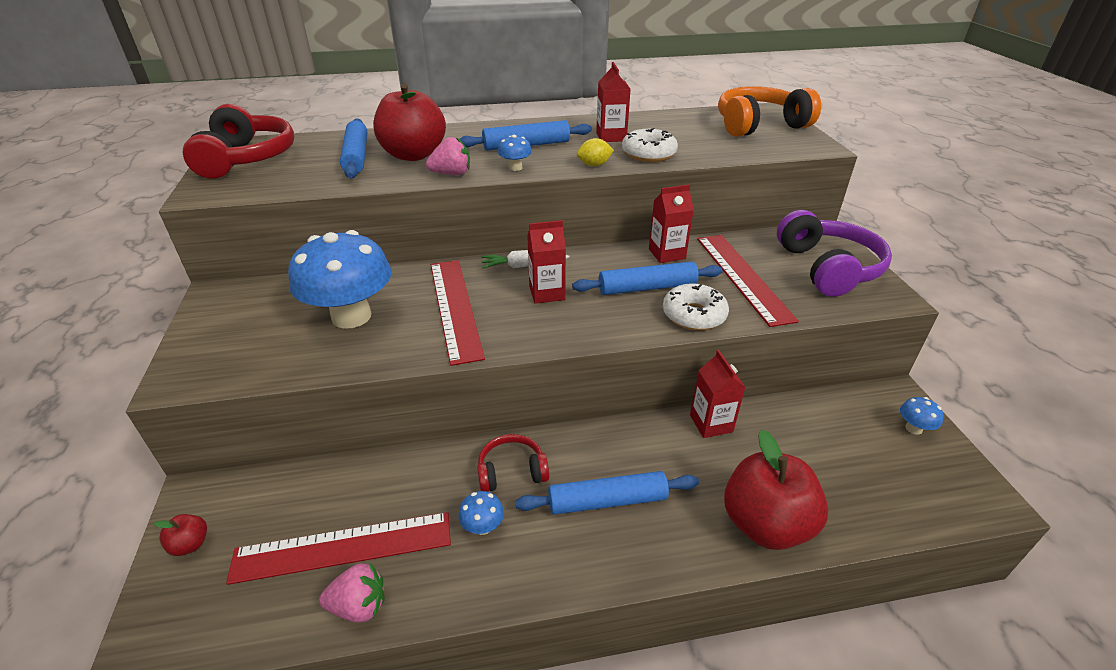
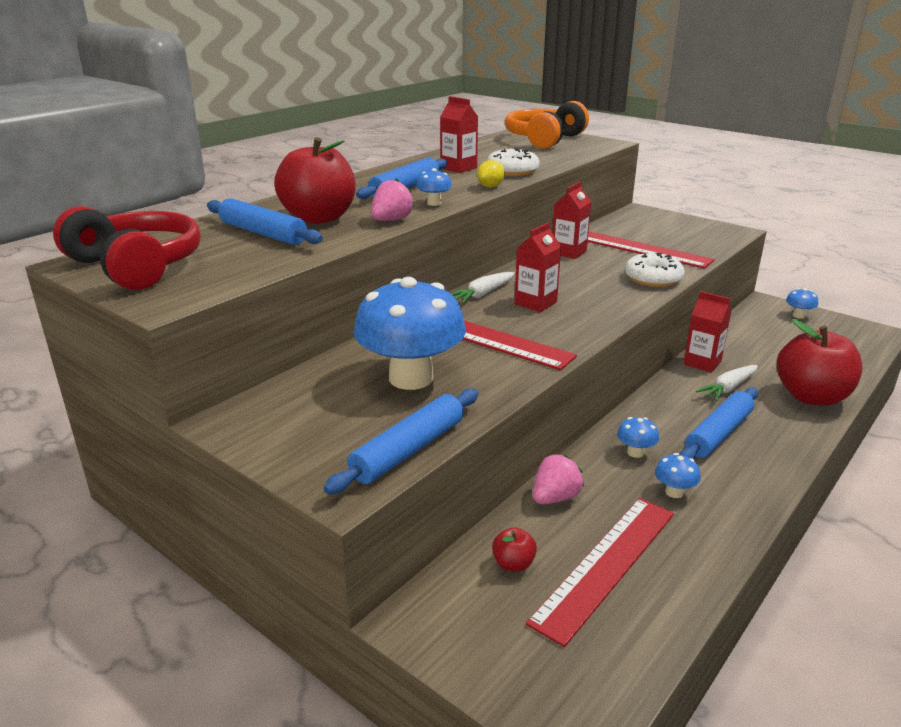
camera: 40 degrees left, 10 degrees down
(190, 544) = (479, 650): red apple -> red apple (513, 564)
(359, 606) = (681, 585): pink strawberry -> pink strawberry (555, 498)
(511, 471) = (635, 452): red headphones -> blue mushroom
(647, 287) = (595, 275): blue rolling pin -> blue rolling pin (408, 450)
(692, 463) = (728, 388): none -> white carrot
(828, 268) = (676, 228): purple headphones -> none

